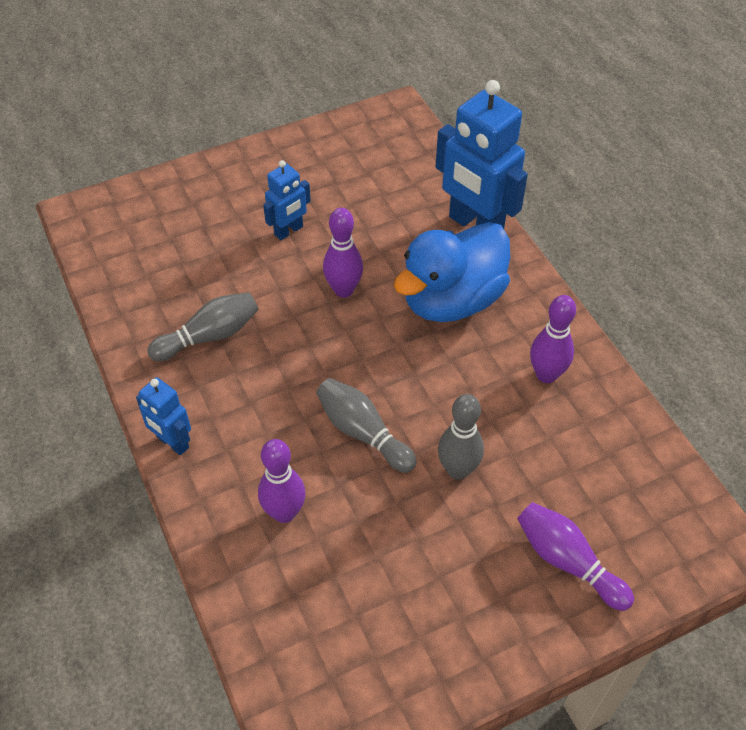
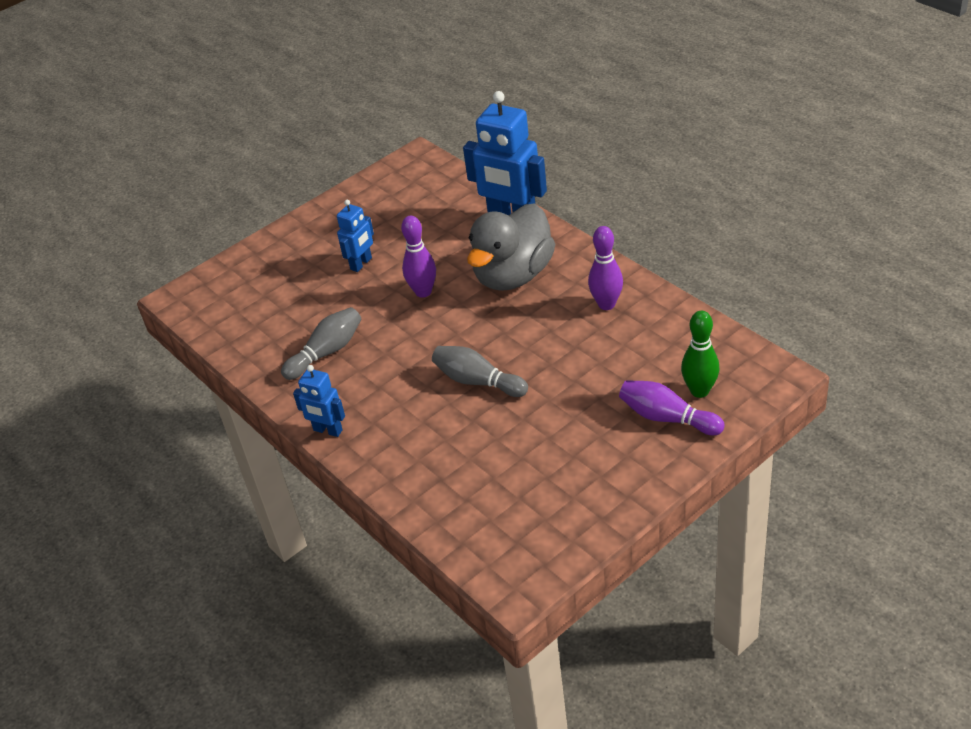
camera: 10 degrees left, 10 degrees down
(284, 512) = (437, 450): purple bowling pin -> none
(452, 300) = (513, 275): blue duck -> grey duck
(458, 470) = (561, 384): grey bowling pin -> none
(619, 535) = (699, 391): none -> green bowling pin

